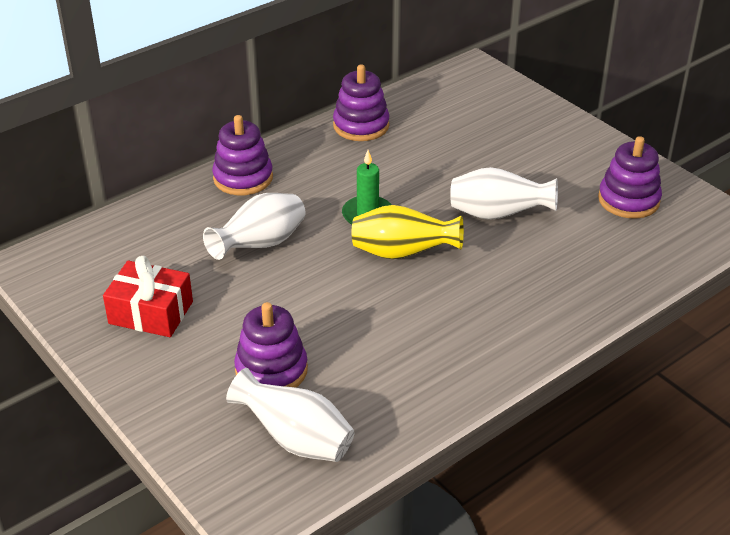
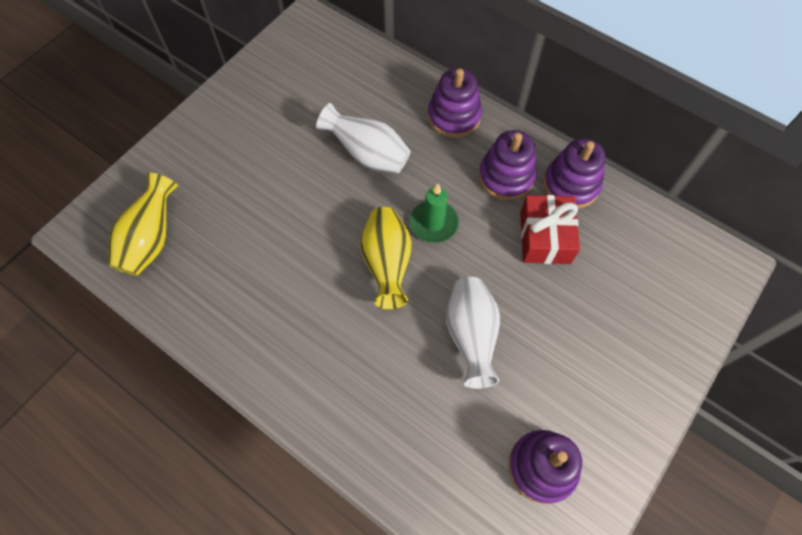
camera: 75 degrees right, 25 degrees up
(151, 312) = (269, 109): red gift -> red gift (545, 237)
(271, 370) = (221, 203): purple stacking toy -> purple stacking toy (506, 177)
(295, 439) = (151, 239): white vase -> yellow vase

